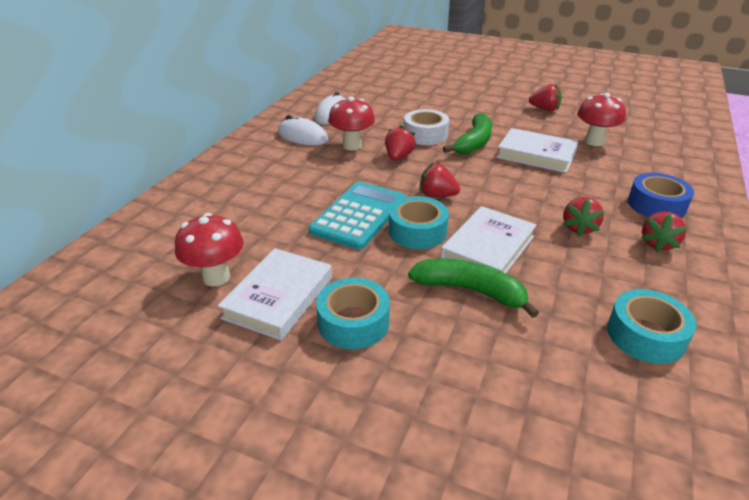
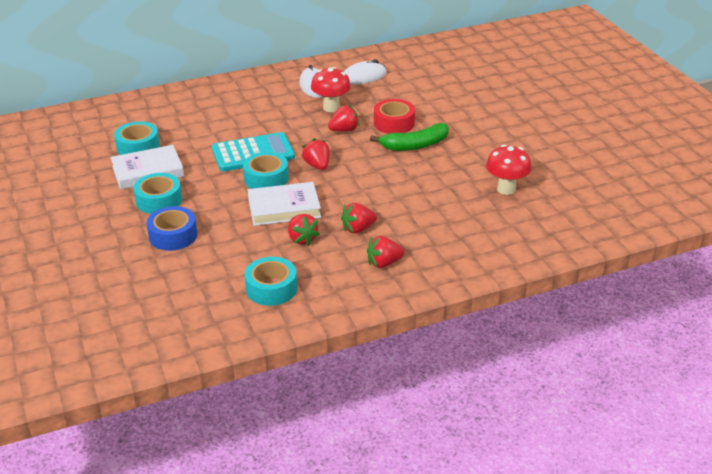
camera: 45 degrees right, 0 degrees up
(216, 277) = (138, 147): red mushroom -> turquoise tape
(425, 135) = (394, 123): white tape -> red tape
(470, 290) = (233, 220): green banana -> none
(536, 155) = (438, 175): white book -> none
(544, 109) = (531, 147): red strawberry -> red strawberry (302, 239)
(656, 205) = (440, 247): blue tape -> blue tape (173, 235)

